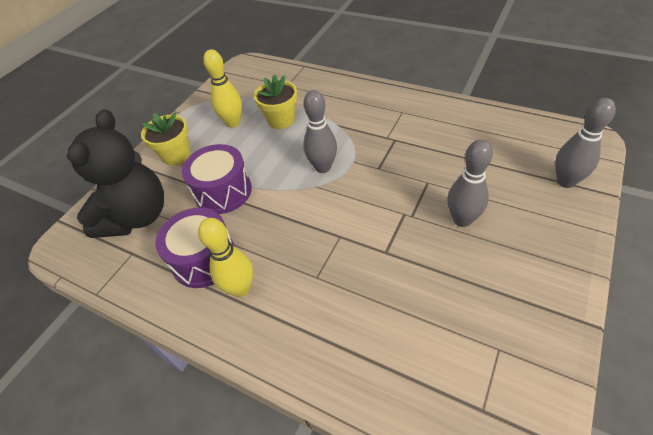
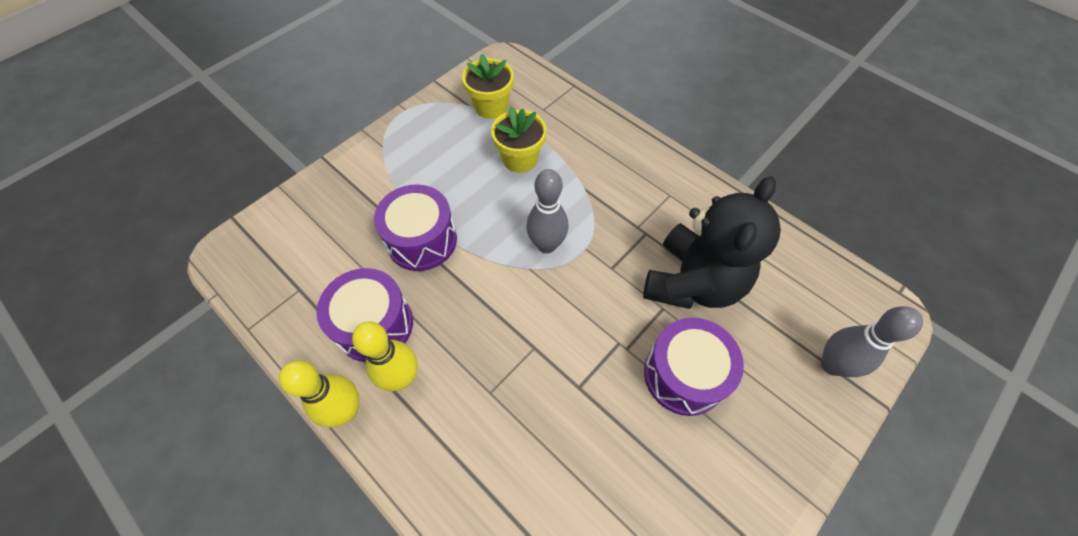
camera: 10 degrees right, 10 degrees up
(137, 216) = (317, 242): black teddy bear -> black teddy bear (692, 282)
(176, 155) = (384, 171): yellow flower pot -> yellow flower pot (491, 107)
(233, 123) = (462, 145): yellow bowling pin -> yellow bowling pin (346, 410)
(462, 219) = (684, 375): grey bowling pin -> purple drum

